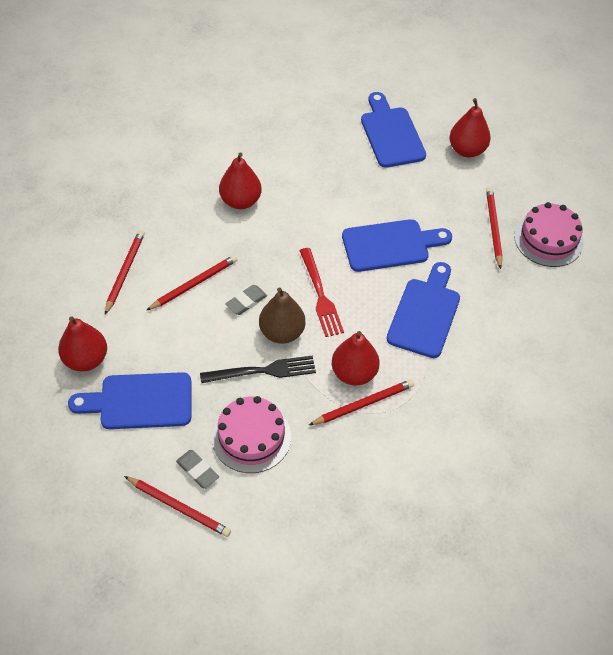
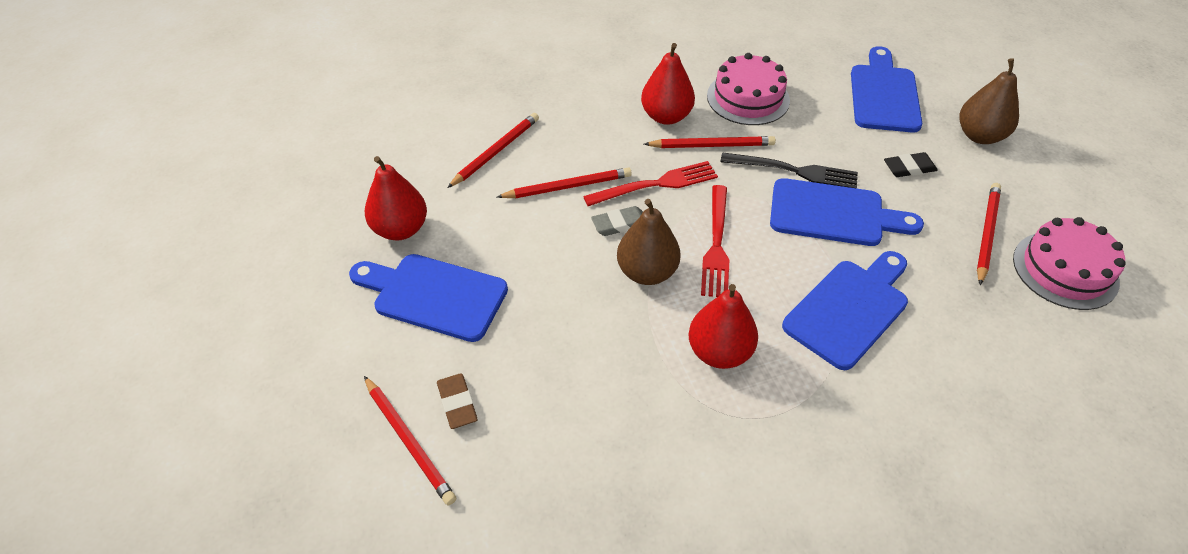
camera: 25 degrees right, 5 degrees down
(197, 470) = (457, 403): grey eraser -> brown eraser
(251, 437) = (546, 386): pink cake -> pink cake (748, 98)
(258, 261) = (657, 184): none -> red fork
(263, 371) = (602, 310): black fork -> black fork (795, 171)
(363, 404) = (715, 396): red pencil -> red pencil (712, 145)
(428, 191) = (909, 168): none -> black eraser
(467, 150) = (979, 136): red pear -> brown pear

